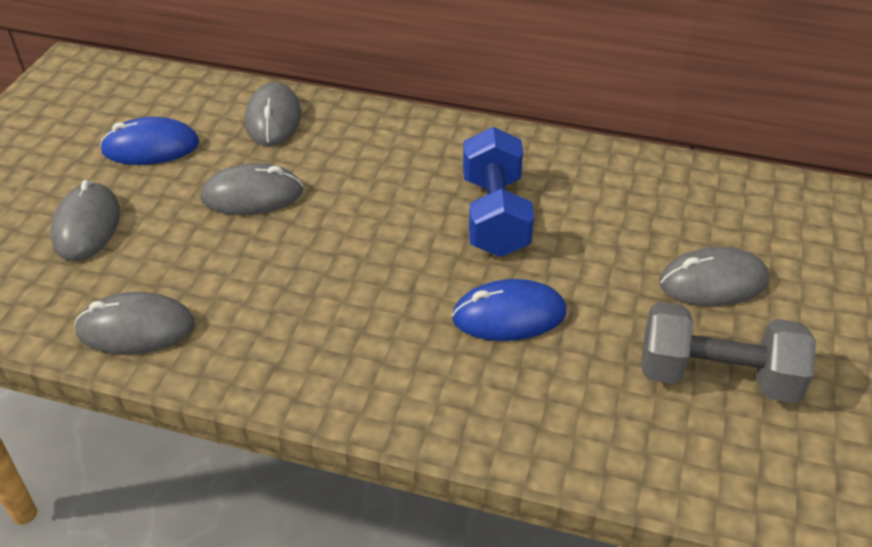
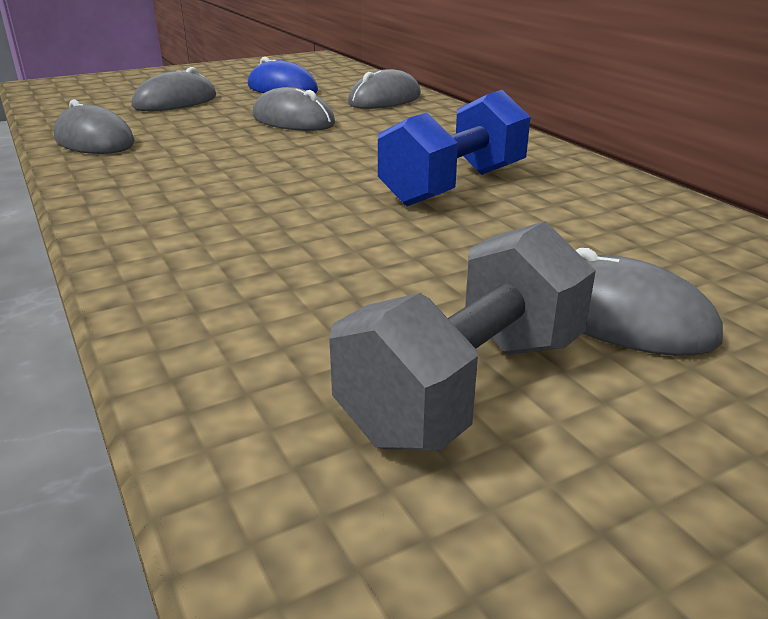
camera: 45 degrees right, 15 degrees down
(509, 315) = (335, 237): blue mouse -> none
(716, 376) = (466, 387): grey dumbbell -> grey dumbbell turned 75 degrees clockwise

